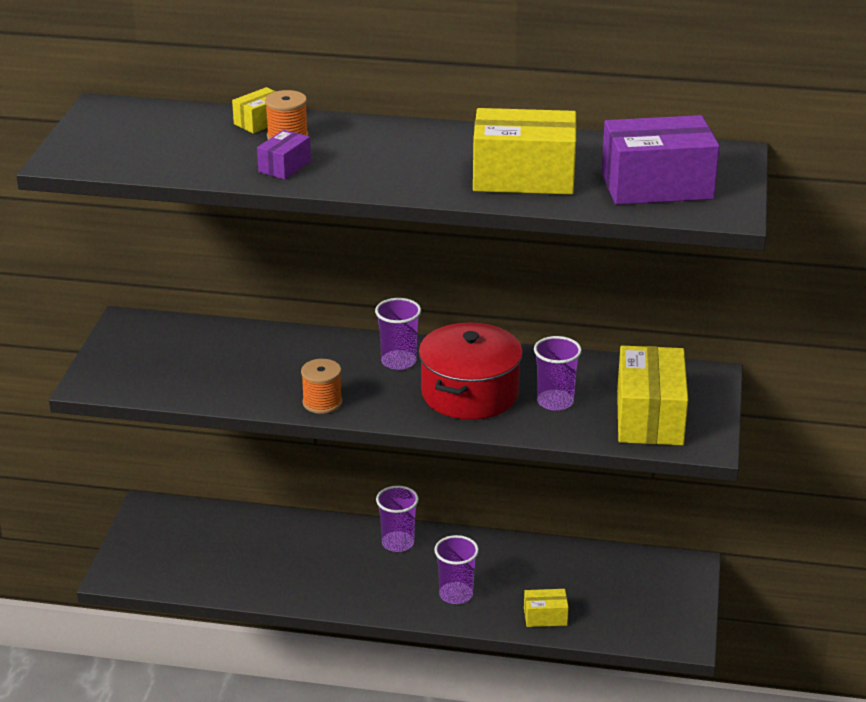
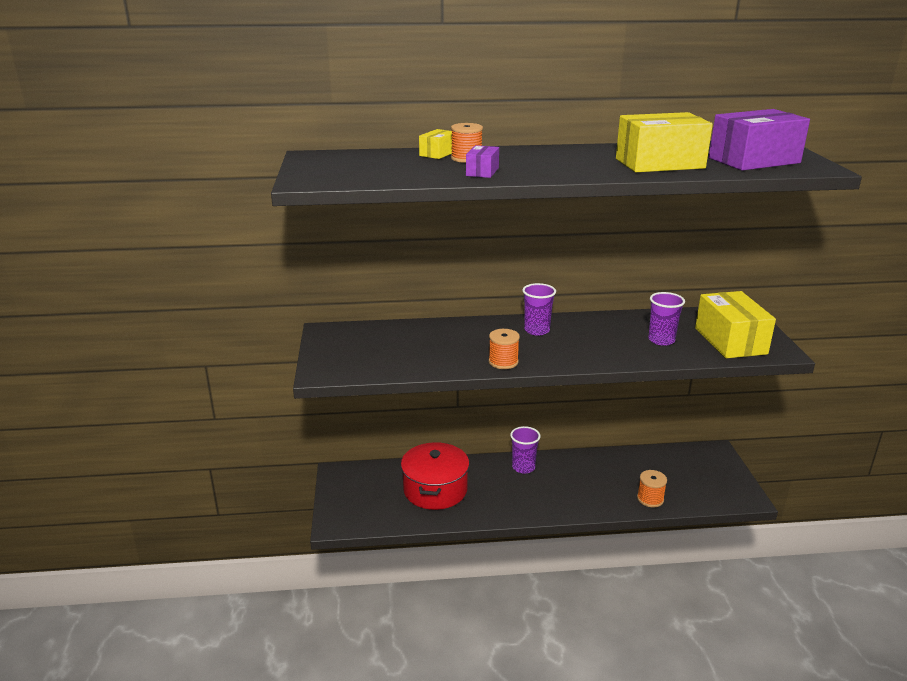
camera: 15 degrees left, 5 degrees down
(456, 594) = (582, 494): purple cup -> none
(470, 393) = (601, 342): red pot -> red pot (435, 489)
(545, 617) = (650, 499): yellow box -> orange spool

